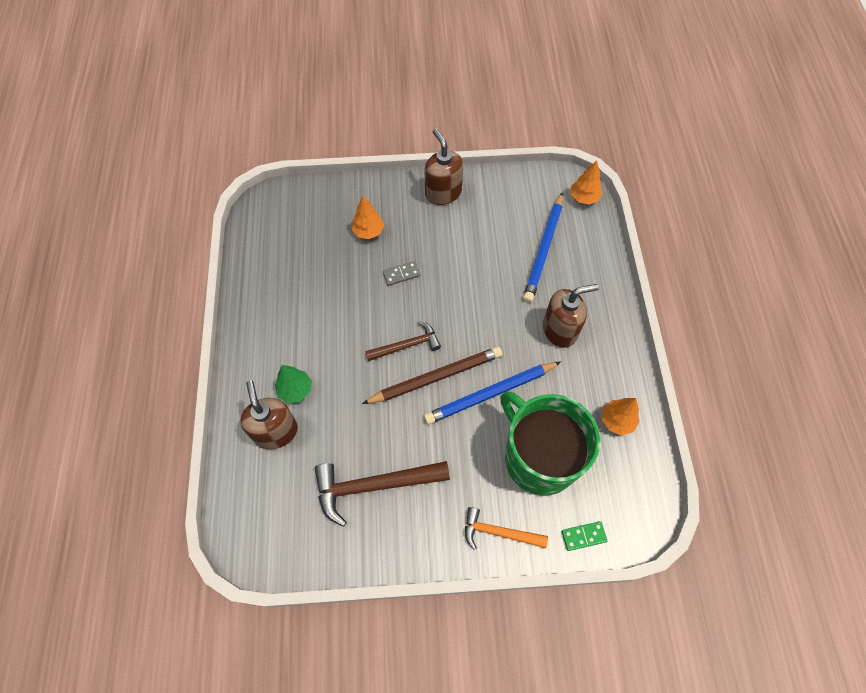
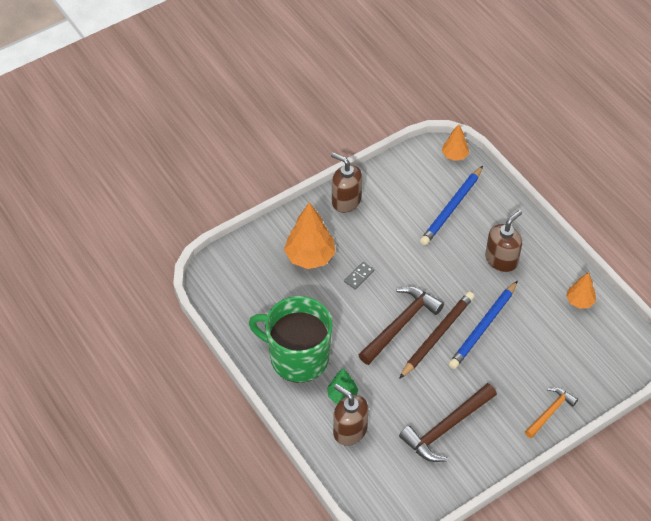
camera: 30 degrees left, 10 degrees down
(368, 231) = (310, 257): orange tree -> orange tree, size x1.76
(407, 345) = (400, 324): brown hammer -> brown hammer, size x1.64
(499, 532) = (550, 412): orange hammer -> orange hammer turned 150 degrees clockwise
(539, 457) = (544, 351): green mug -> green mug (297, 357)
(544, 250) = (451, 208): blue pencil -> blue pencil turned 45 degrees clockwise
(583, 536) = (605, 385): green domino -> none

